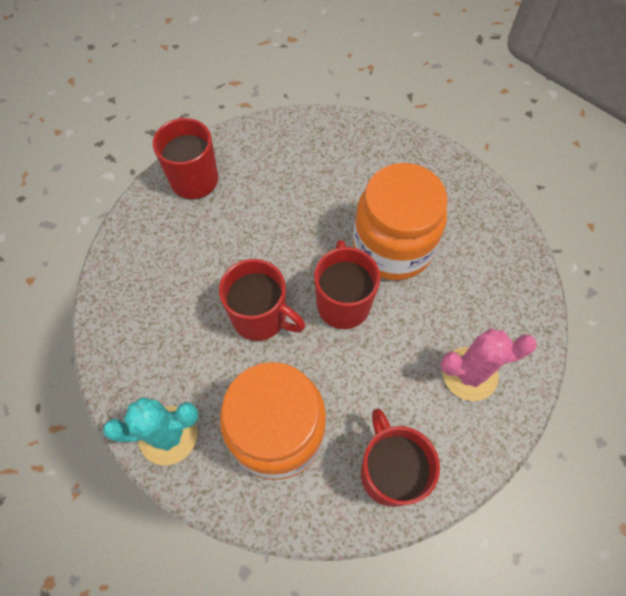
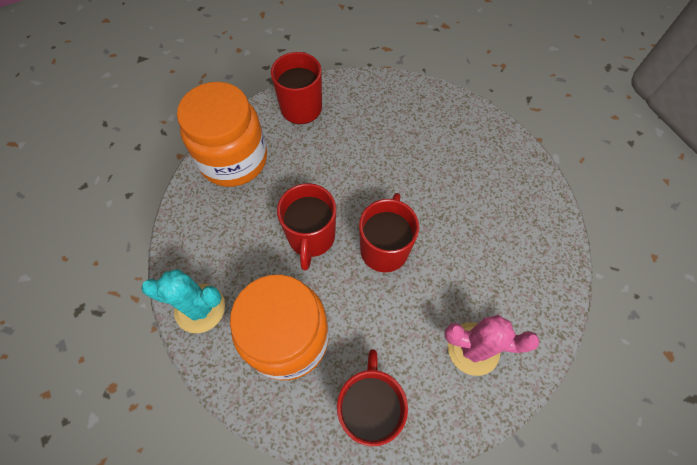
camera: 20 degrees right, 0 degrees up
(261, 317) = (311, 238): red mug -> red mug turned 45 degrees clockwise
(392, 247) = (446, 215): orange jar -> orange jar (233, 159)

